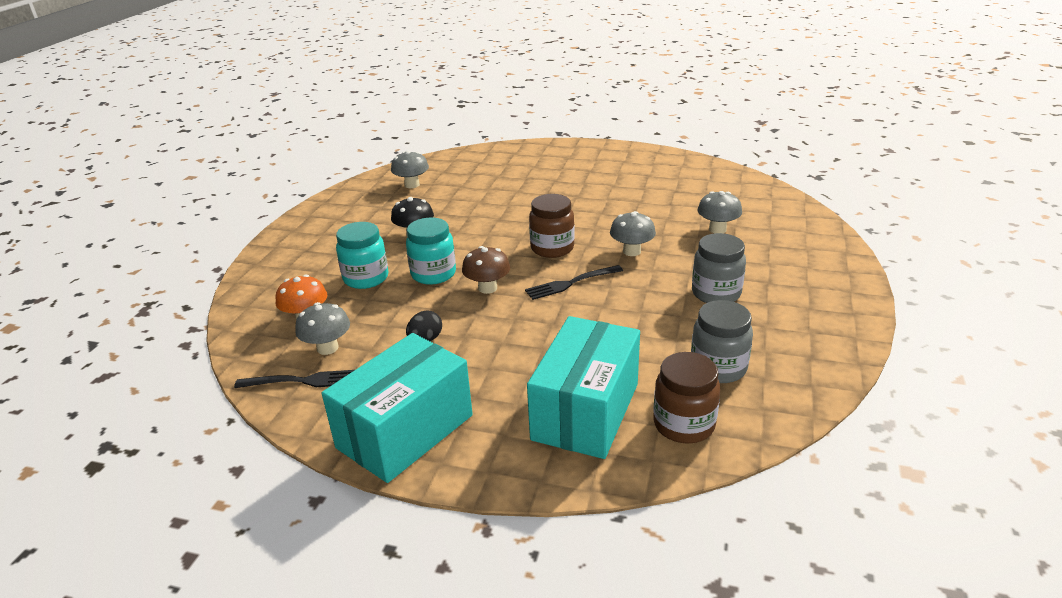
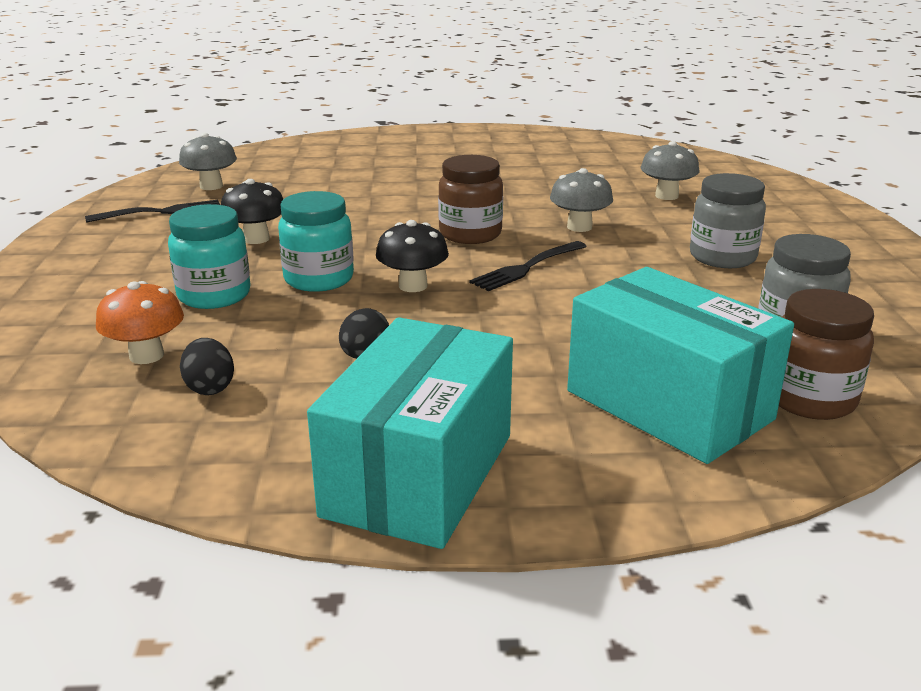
camera: 20 degrees left, 5 degrees down
(303, 381) = (196, 436): black fork -> black fork (161, 212)
(327, 348) = (210, 388): grey mushroom -> black egg
(487, 288) = (413, 286): brown mushroom -> black mushroom
(585, 411) = (668, 405): turquoise box -> turquoise box turned 45 degrees counterclockwise

